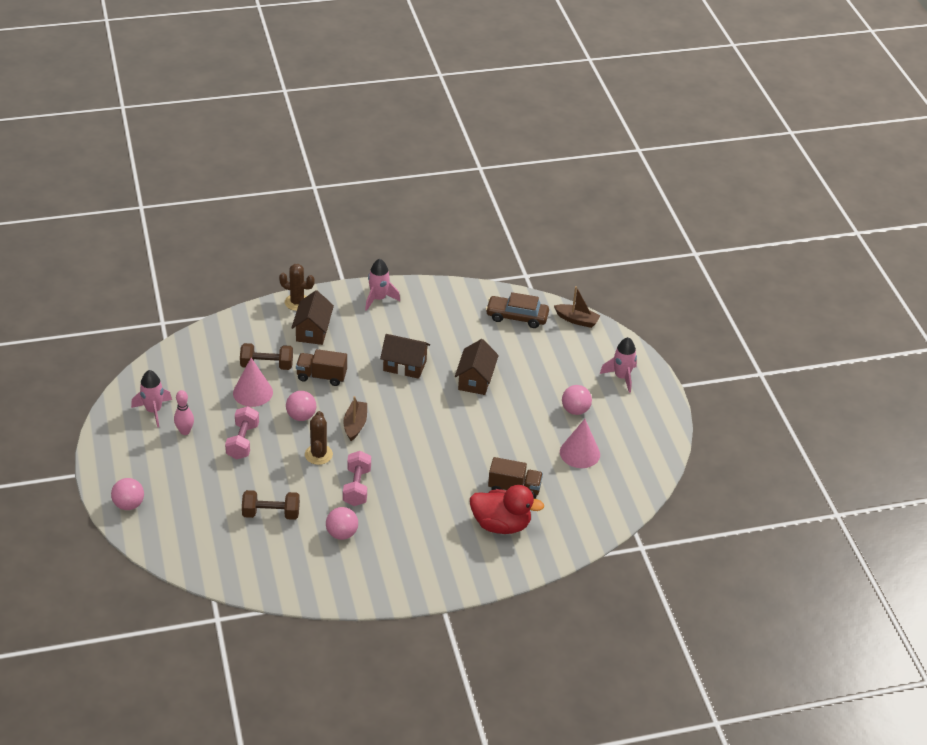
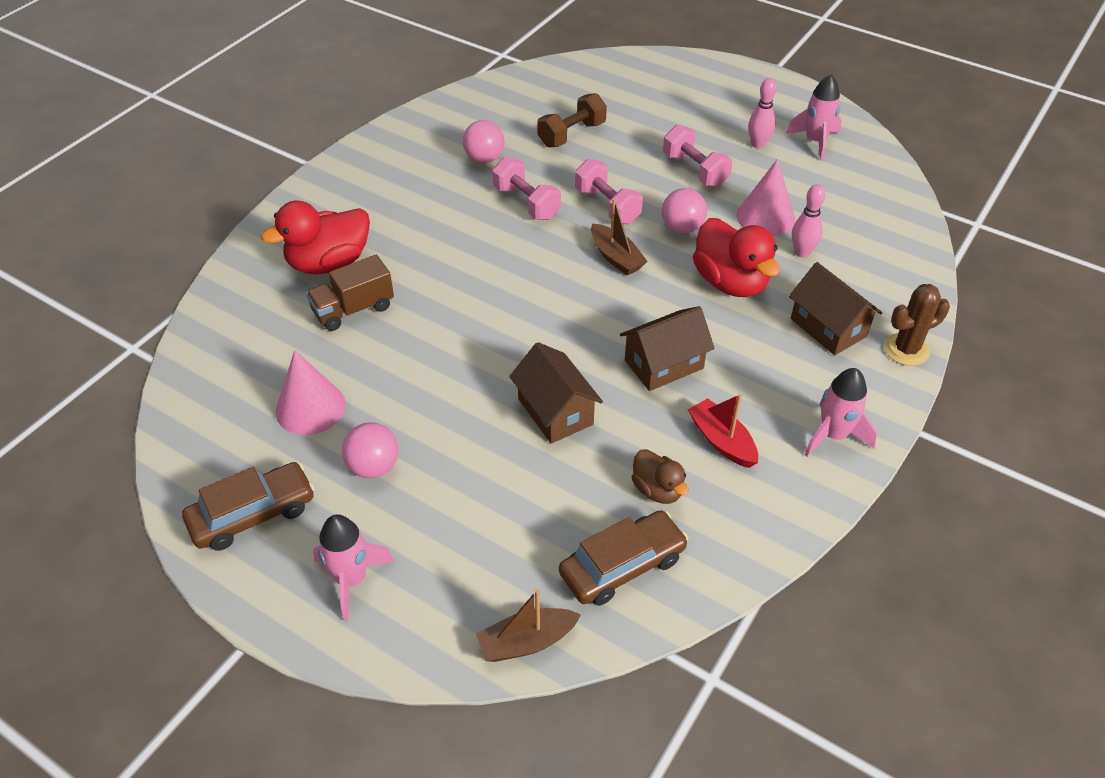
camera: 140 degrees right, 5 degrees up
(129, 504) = (697, 71): pink ball -> none
(266, 365) = (802, 252): brown dumbbell -> pink bowling pin
(318, 454) = (607, 206): brown cactus -> pink dumbbell
(321, 376) = (730, 282): brown truck -> red duck
(424, 325) = (722, 441): none -> red boat
(472, 328) = (657, 490): none -> brown duck
(641, 425) = (253, 514): none -> brown car

